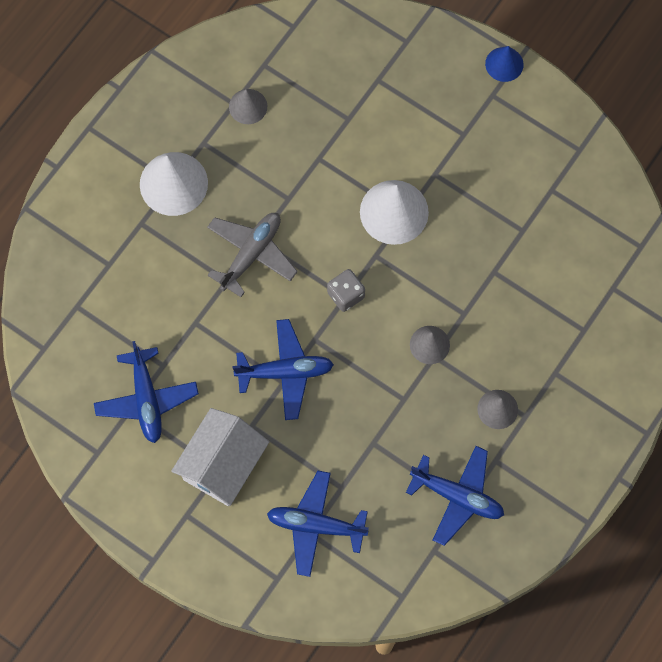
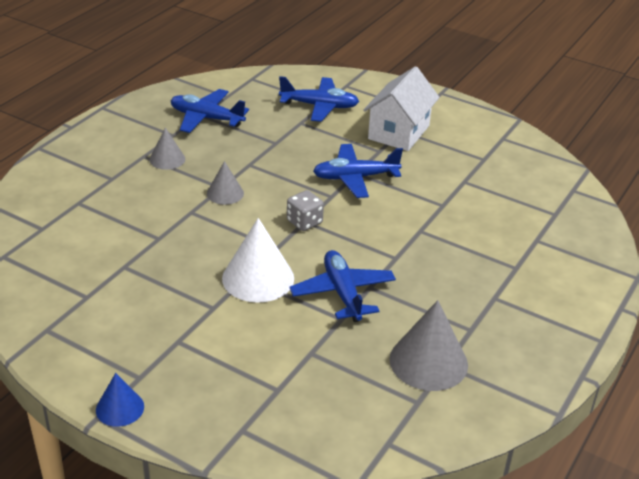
camera: 175 degrees right, 35 degrees down
(146, 399) = (472, 163): blue plane -> blue plane (343, 293)
(173, 183) = (493, 296): white cone -> none
(248, 106) = (428, 362): grey cone -> grey cone, size x1.75
(251, 254) = (400, 247): grey plane -> none

